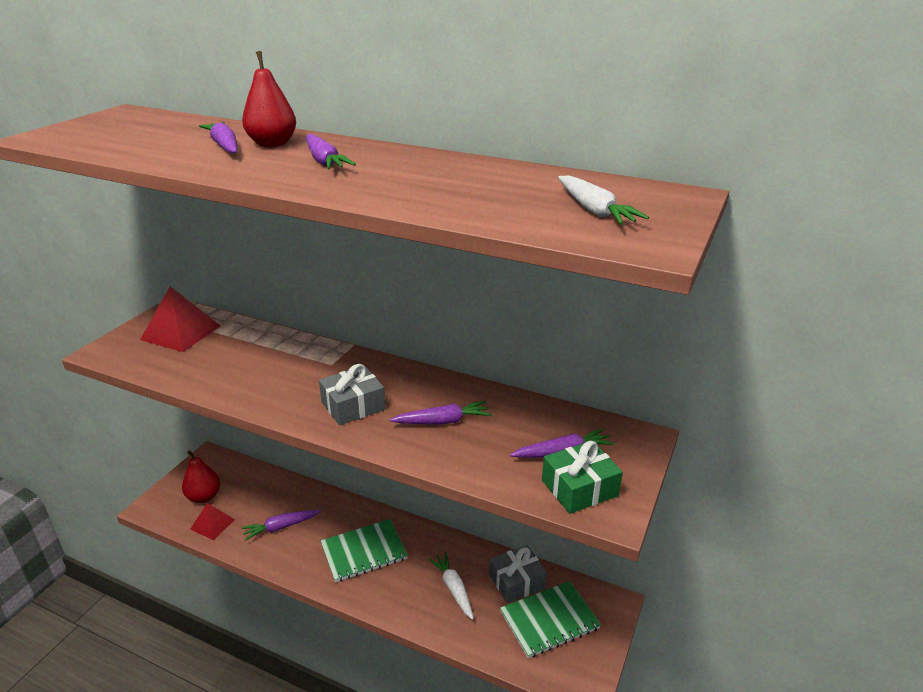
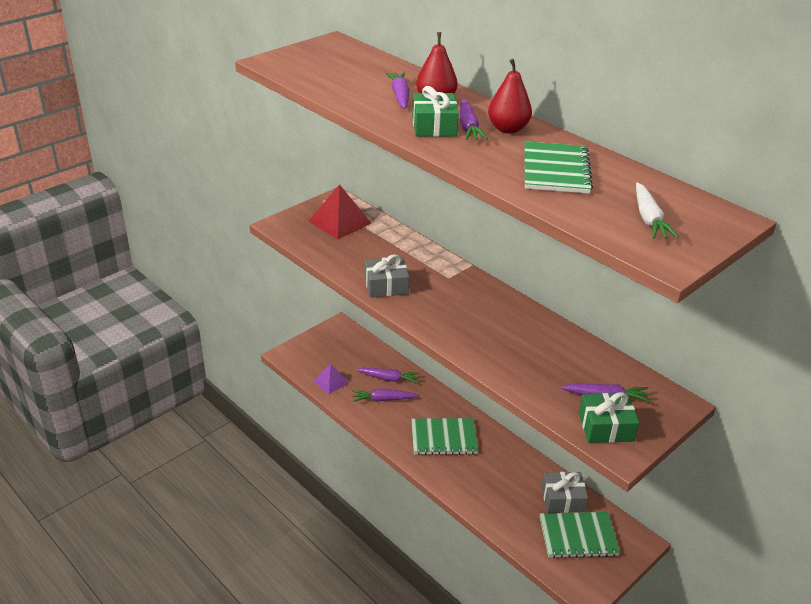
camera: 20 degrees right, 5 degrees up
(204, 496) = (329, 358): red pear -> red pear (508, 129)
(212, 524) = (331, 382): red pyramid -> purple pyramid
(280, 166) = (434, 126): none -> green gift
(353, 406) = (454, 316): grey gift -> grey gift (386, 285)
(443, 421) = (520, 347): purple carrot -> purple carrot (389, 379)
(453, 184) = (555, 170): none -> green notebook
(453, 589) = (507, 488): white carrot -> none

